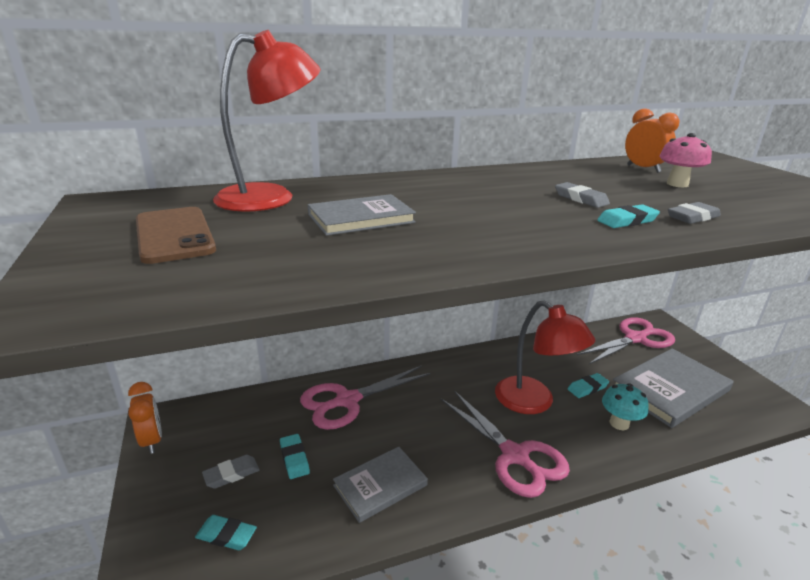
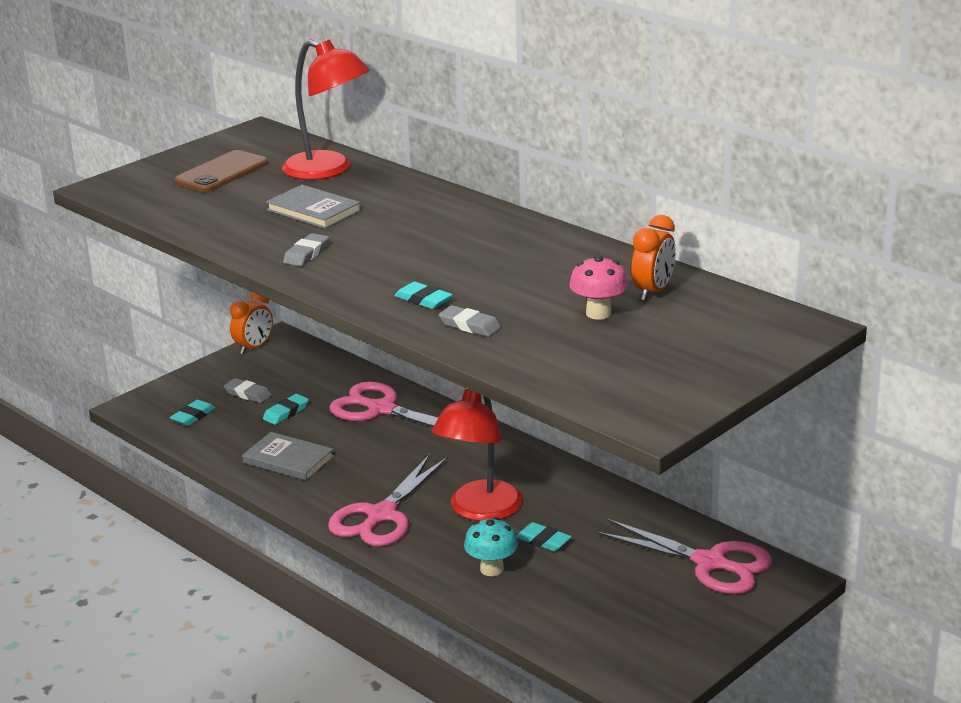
camera: 65 degrees right, 0 degrees up
(226, 535) = (193, 416): turquoise eraser -> turquoise eraser turned 45 degrees clockwise
(580, 199) = (472, 275): grey eraser -> grey eraser (306, 254)
(670, 389) = (600, 599): grey book -> none

